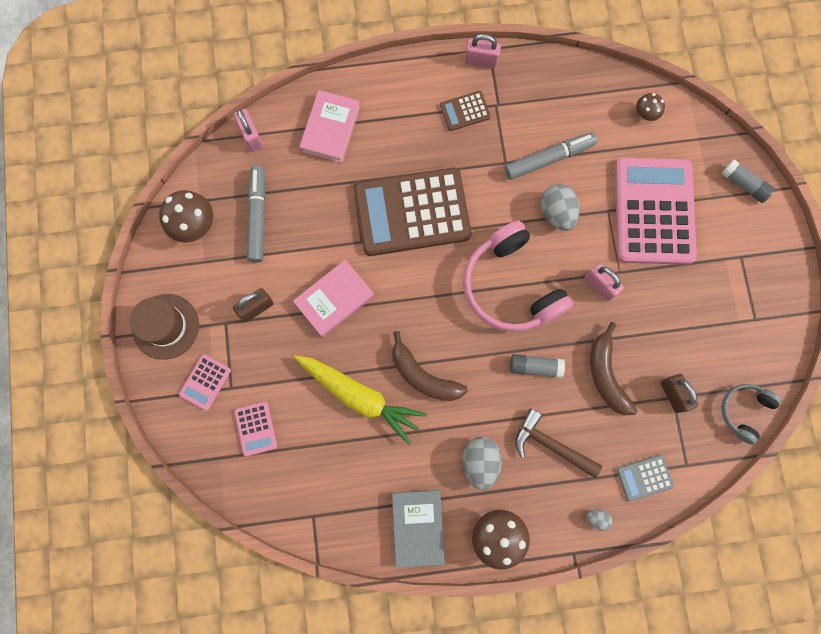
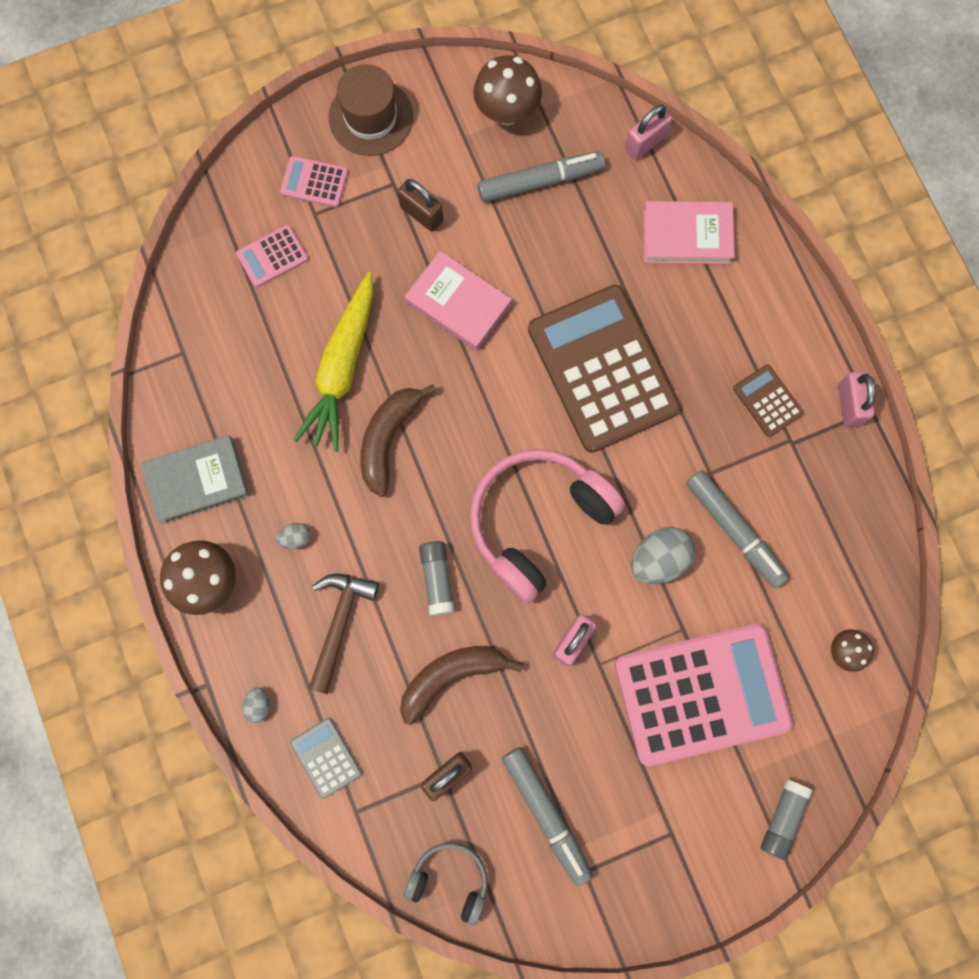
camera: 75 degrees right, 0 degrees up
(480, 462) = (296, 538): grey egg -> grey egg, size x0.50
(712, 334) = (546, 813): none -> grey marker

